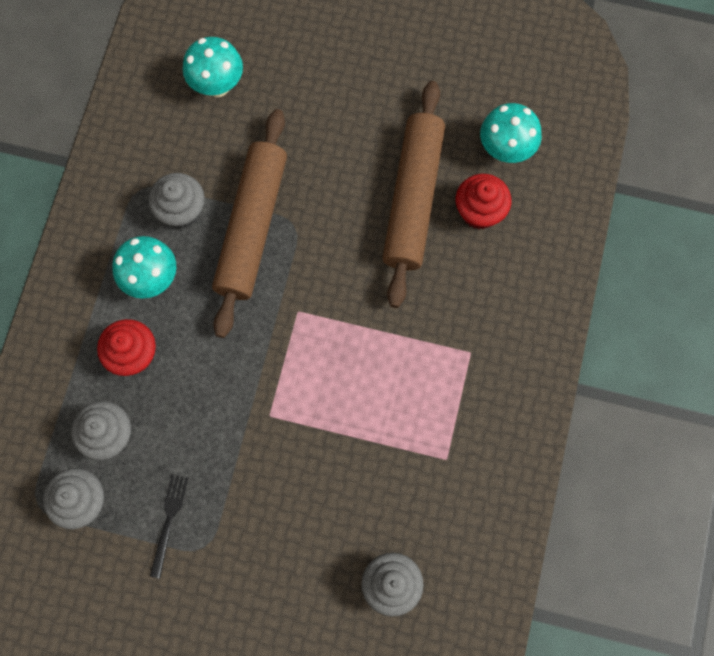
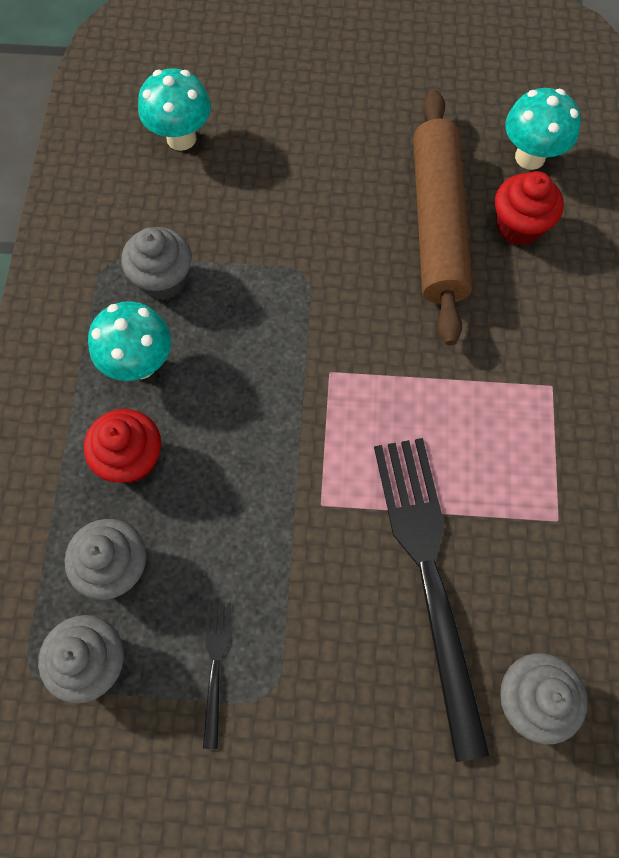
camera: 10 degrees left, 5 degrees down
(251, 227) = (252, 284): brown rolling pin -> none
(339, 483) = (429, 575): none -> black fork

